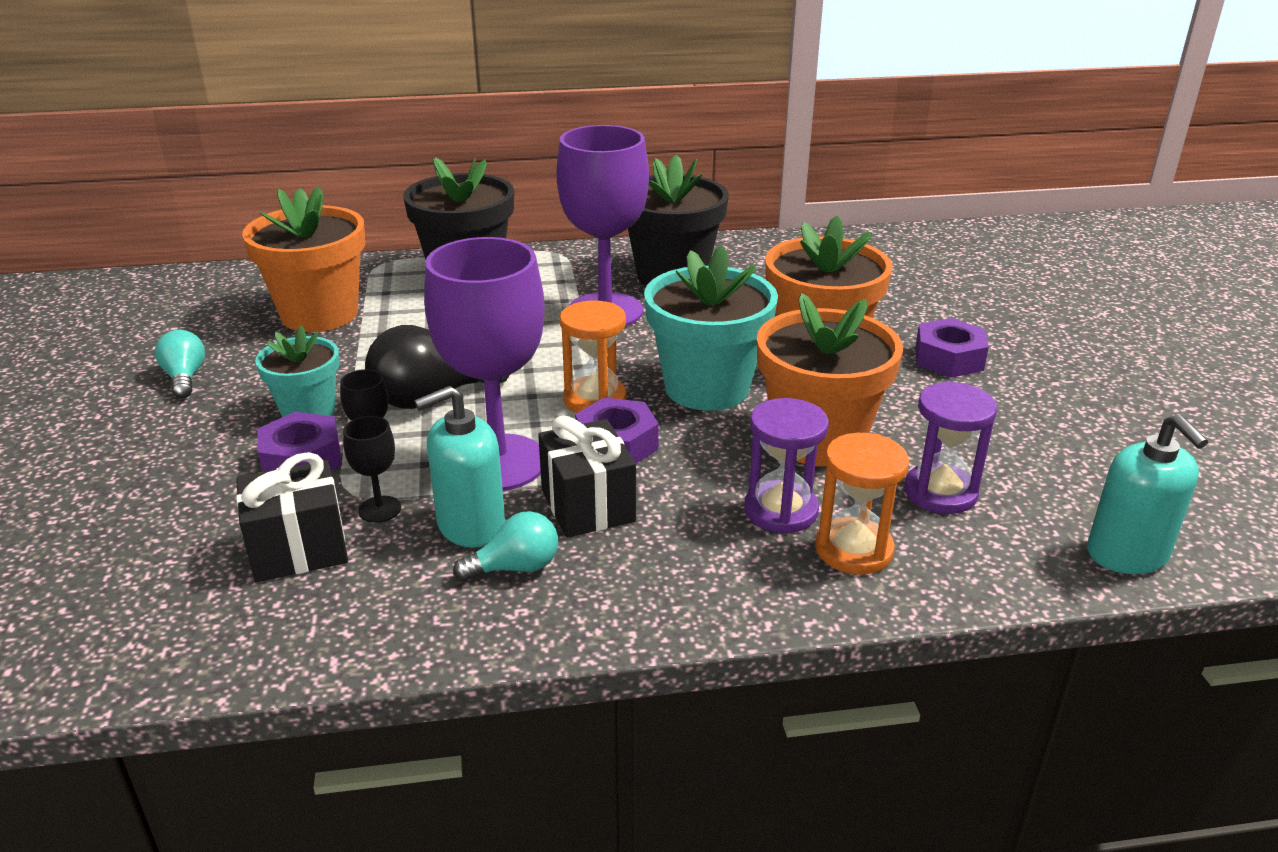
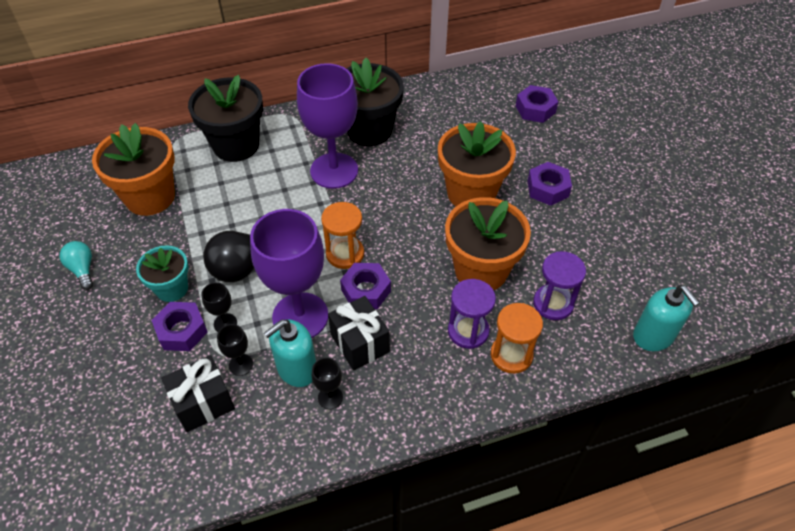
camera: 10 degrees left, 20 degrees up
(515, 567) = (330, 397): turquoise light bulb -> black goblet
(707, 388) = (409, 234): turquoise flower pot -> none
(939, 275) = (535, 109): none -> purple nut

